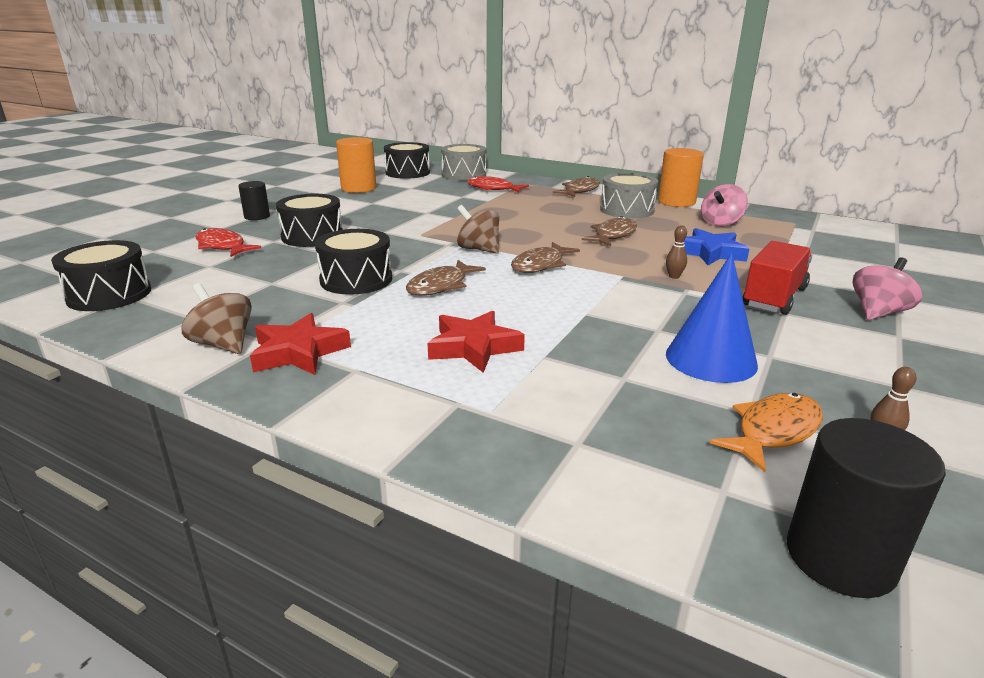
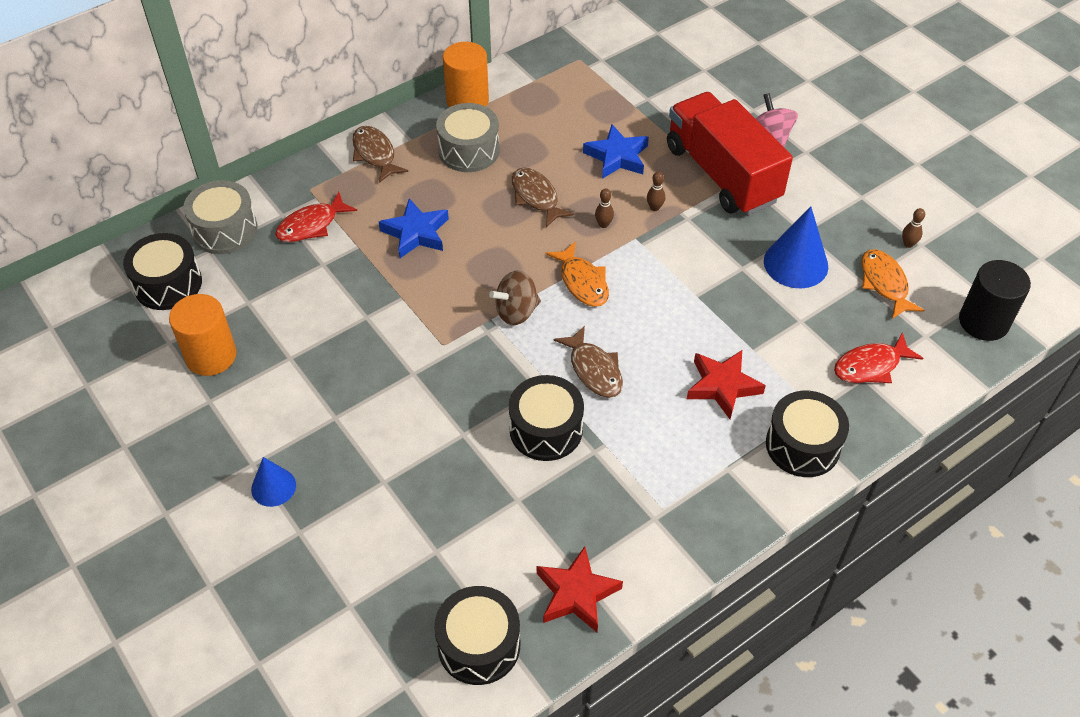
camera: 65 degrees left, 25 degrees up
(222, 246) = (376, 533): red fish -> red fish (870, 366)
(223, 344) = (644, 551): brown spinning top -> none
(257, 216) = (273, 487): black cylinder -> blue cone
(298, 352) = (682, 500): red star -> red star (576, 593)
(312, 236) = (390, 442): black drum -> black drum (802, 445)
(522, 211) = (416, 233): none -> blue star
(540, 265) = (582, 282): brown fish -> orange fish
(620, 261) = (603, 224): none -> brown bowling pin
(720, 223) = (550, 107): pink spinning top -> none
(774, 297) = (722, 174): red truck -> red truck, size x1.61

